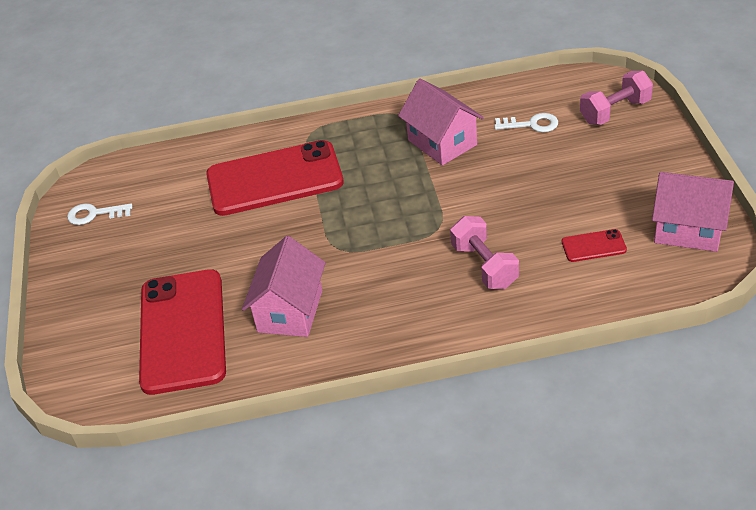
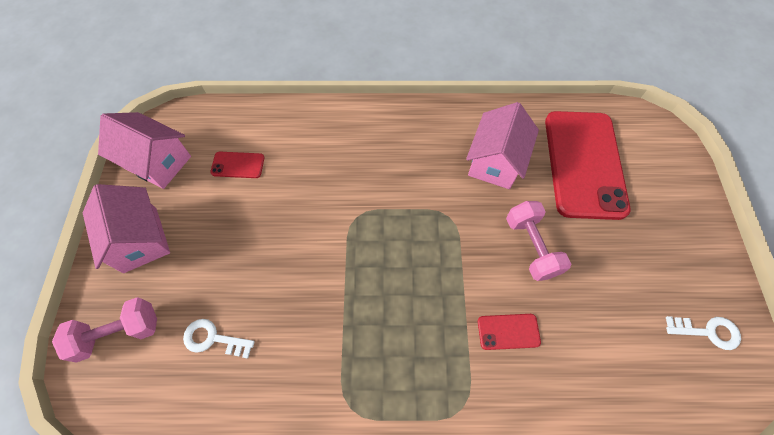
camera: 175 degrees left, 20 degrees up
(274, 179) = (508, 331): red phone -> red phone, size x0.41
(442, 142) = (317, 338): pink house -> pink house (140, 240)
(484, 266) = (330, 167): pink dumbbell -> pink dumbbell (531, 247)

